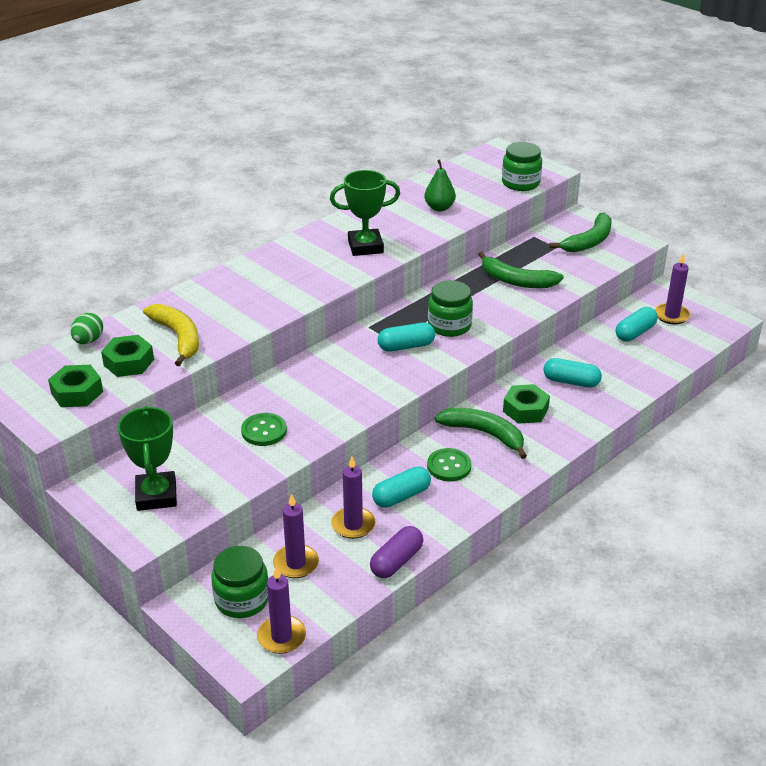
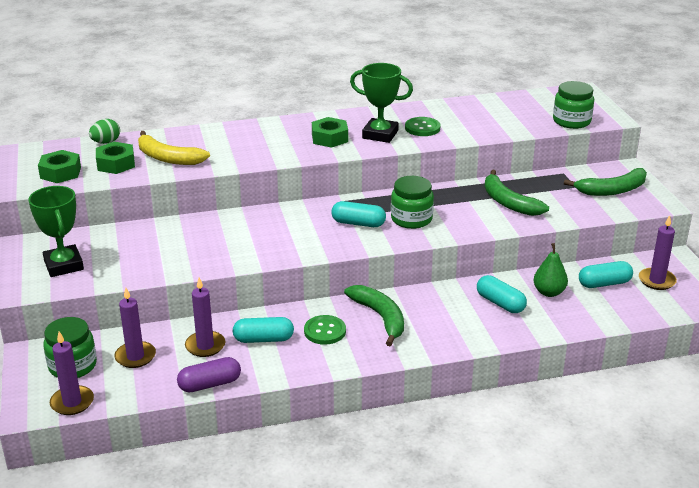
camera: 30 degrees right, 5 degrees down
(156, 495) = (63, 265): green trophy -> green trophy turned 45 degrees counterclockwise
(178, 338) = (167, 158): yellow banana -> yellow banana turned 120 degrees clockwise
(264, 431) = (184, 248): green button -> green button (422, 128)
(439, 208) = (476, 122): green pear -> green pear (549, 292)
(525, 410) = (435, 311): green nut -> green nut (329, 138)

